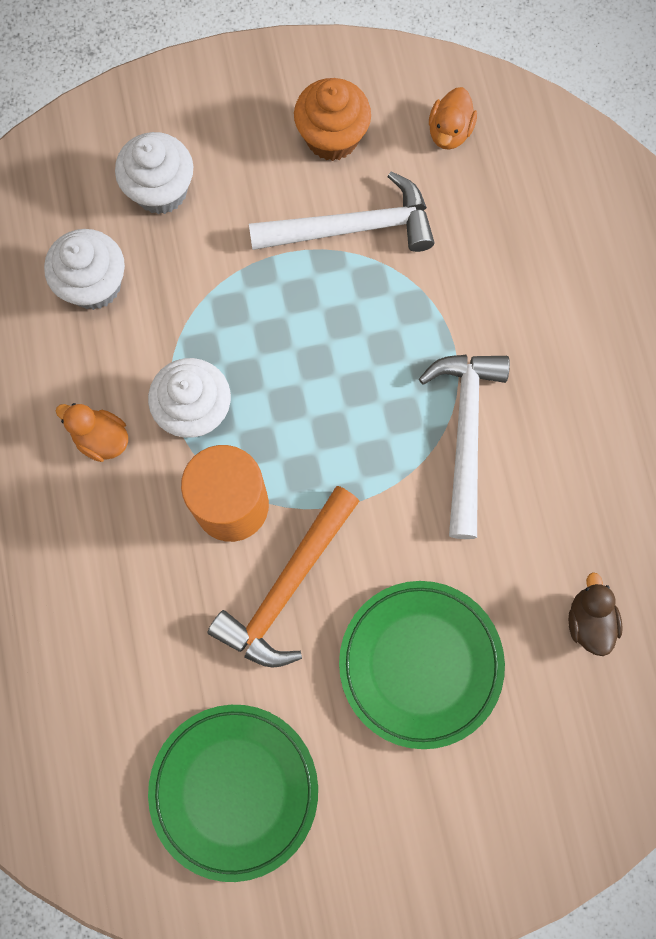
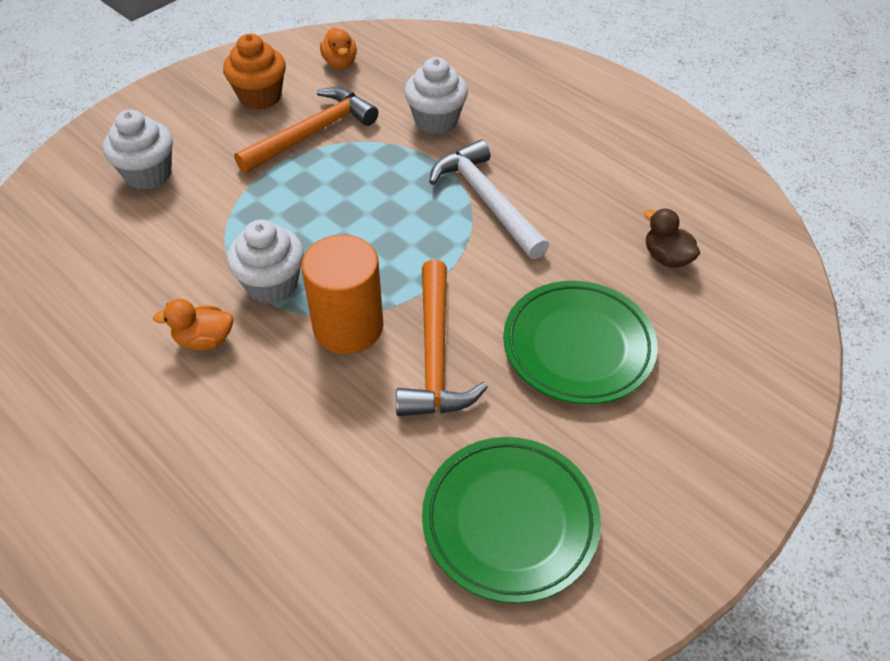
camera: 35 degrees left, 25 degrees down
(94, 285) = (130, 249): white cupcake -> white cupcake (436, 120)
(352, 228) = (313, 133): white hammer -> orange hammer

